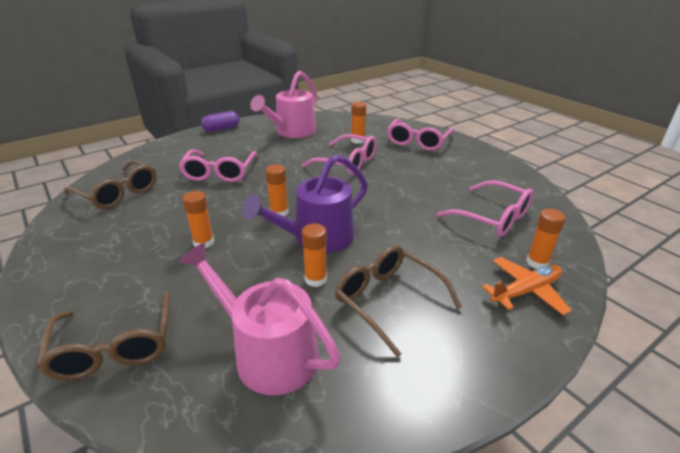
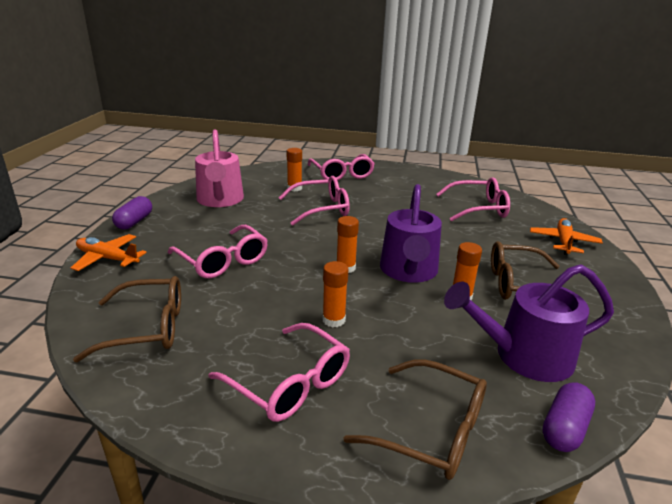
camera: 45 degrees left, 5 degrees down
(112, 264) = (290, 383): none -> pink glasses
(171, 146) = (107, 259): none -> orange plane
(183, 422) = (564, 428): none -> purple capsule
(268, 353) = (524, 356): pink watering can -> purple watering can
(537, 262) = (541, 224): orange glue stick -> none

